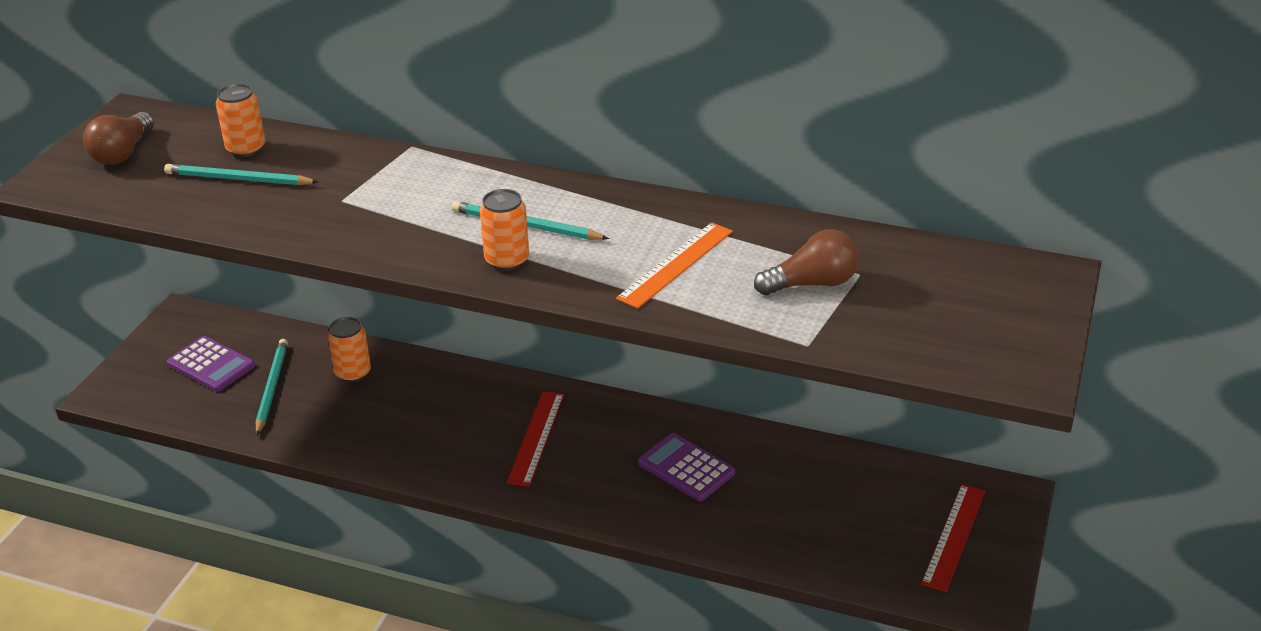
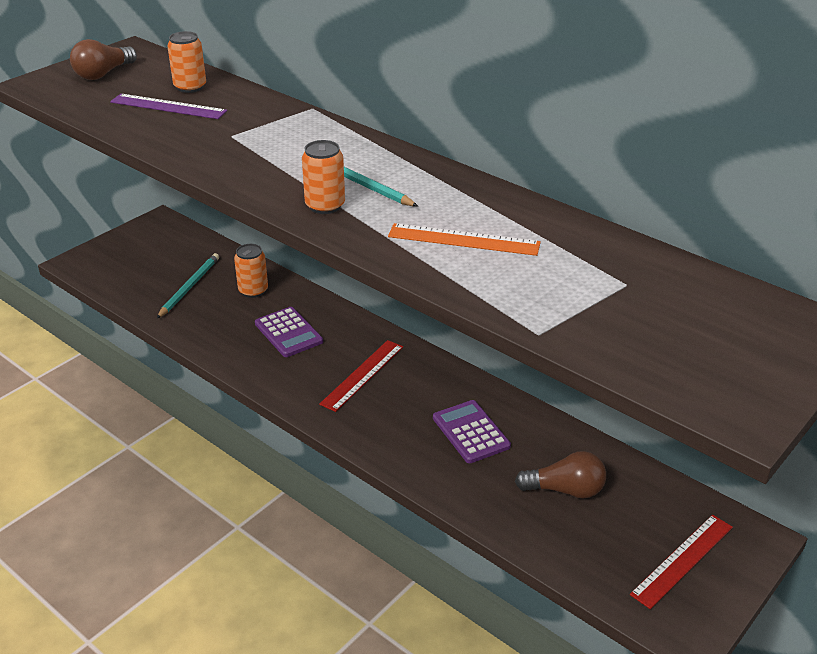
camera: 20 degrees right, 0 degrees up
(211, 365) = (158, 260): purple calculator -> purple calculator (288, 333)
(238, 179) = (168, 106): turquoise pencil -> purple ruler
(675, 264) = (463, 239): orange ruler -> orange ruler turned 45 degrees clockwise
(812, 284) = (576, 282): brown light bulb -> brown light bulb (565, 490)

